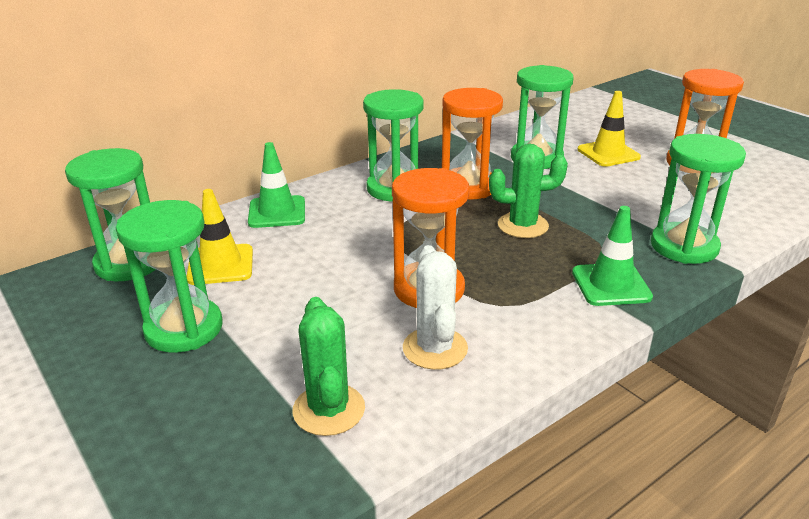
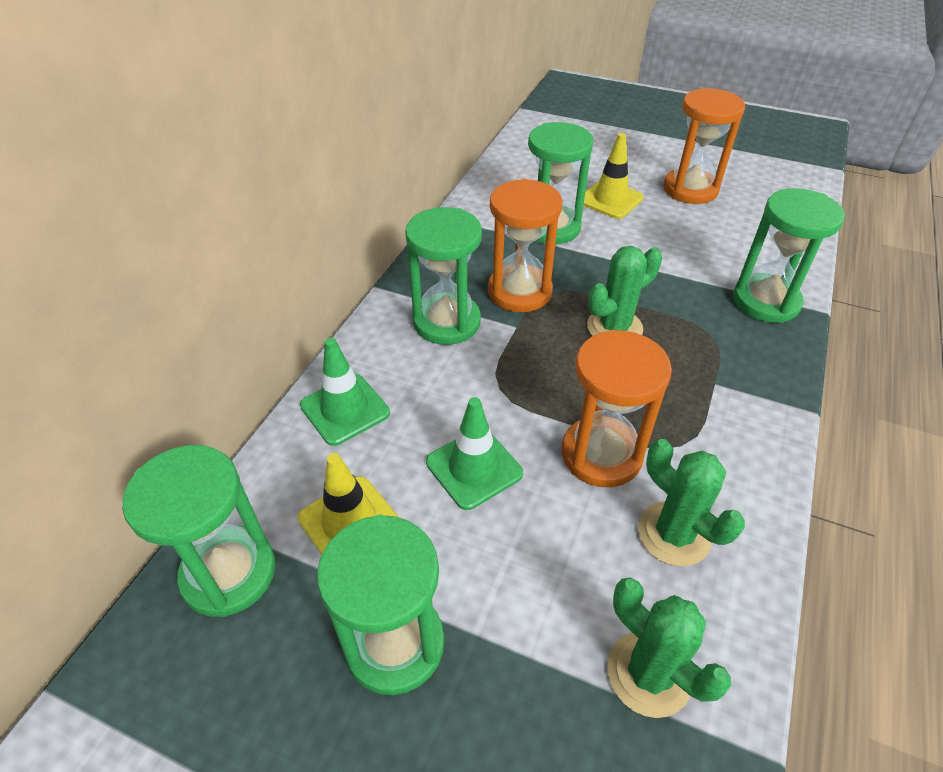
camera: 30 degrees left, 15 degrees up
(435, 348) = (674, 534): white cactus -> green cactus
(611, 285) = (749, 375): green traffic cone -> green traffic cone (474, 468)

